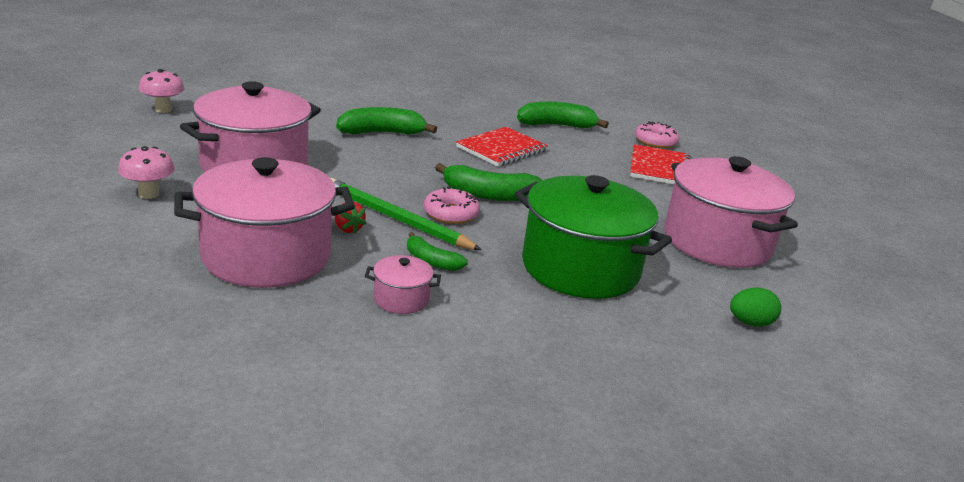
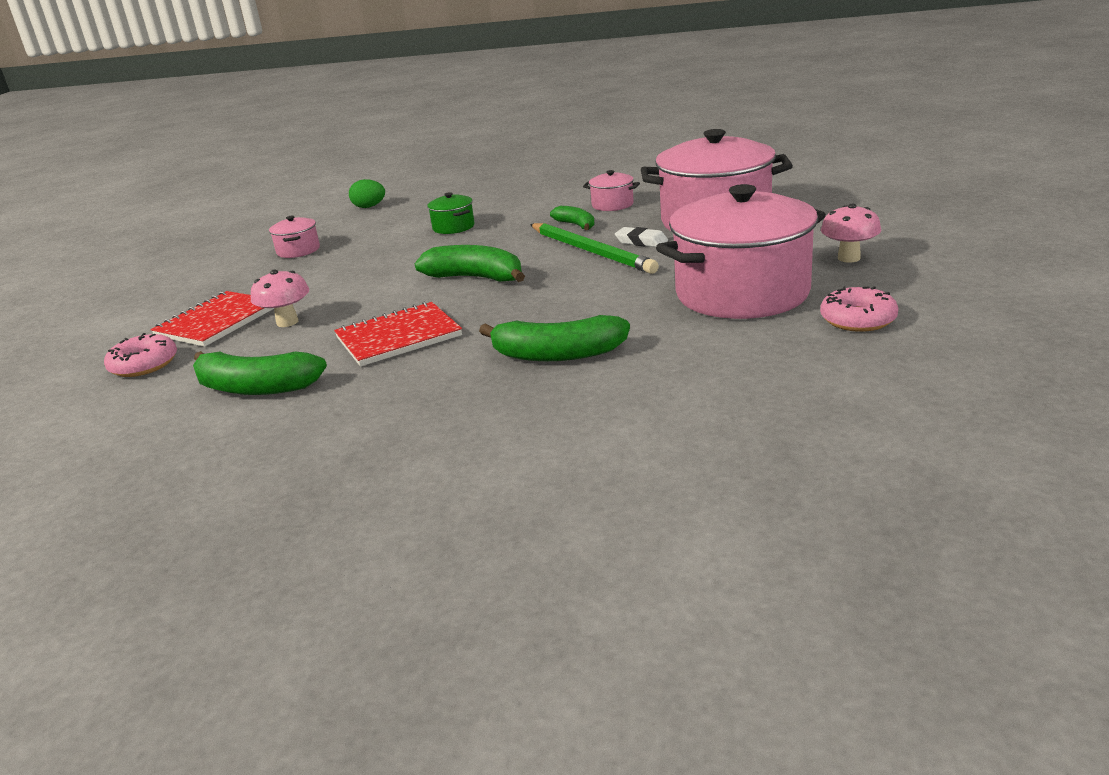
camera: 155 degrees left, 0 degrees up
(163, 109) = (922, 380): pink mushroom -> pink mushroom (287, 322)
(348, 229) = (641, 241): red strawberry -> white eraser
(451, 214) = (533, 258): pink donut -> pink donut (858, 319)
(580, 268) = (453, 227): green pot -> green pot, size x0.42
(717, 242) = (298, 250): pink pot -> pink pot, size x0.42

